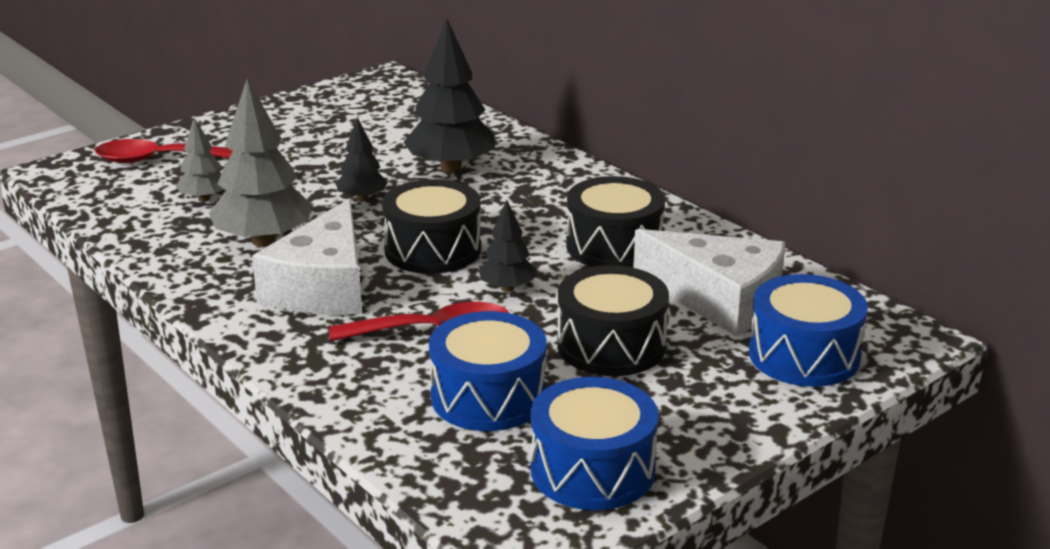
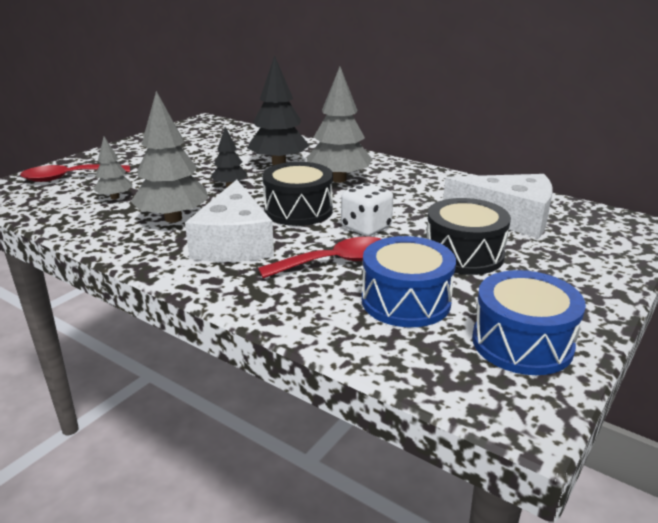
camera: 15 degrees left, 0 degrees up
(507, 288) = (366, 228): black tree -> white dice
(520, 206) = (339, 179): none -> grey tree
(614, 246) = (416, 195): black drum -> none
(804, 355) = (591, 244): blue drum -> none

